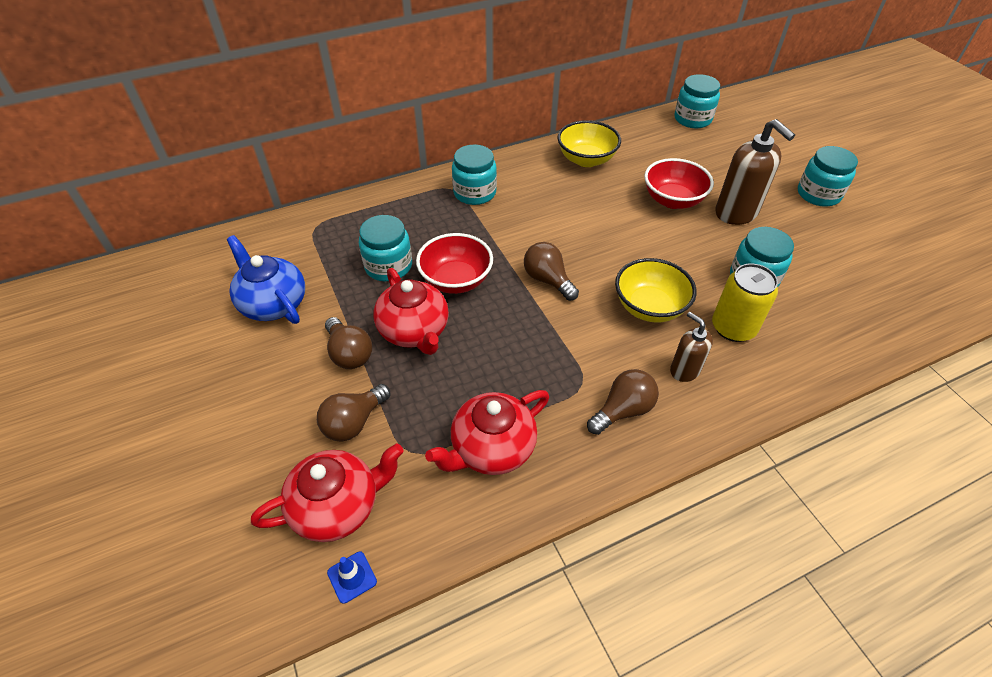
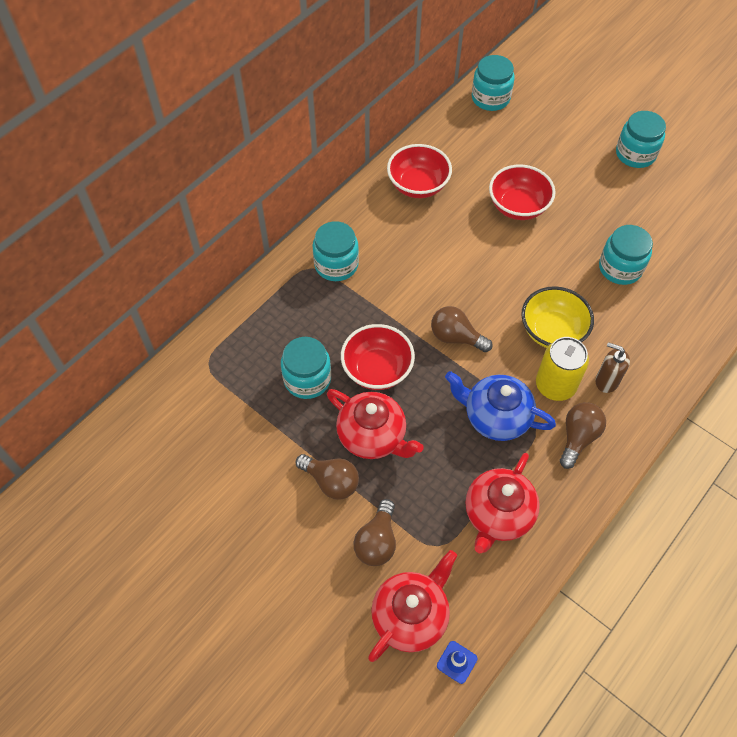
camera: 25 degrees left, 10 degrees up
(273, 304) = (228, 462): blue teapot -> blue teapot (495, 417)
(586, 159) = (418, 185): yellow bowl -> red bowl
(733, 328) = (625, 325): yellow can -> yellow can (555, 385)
(736, 213) = (577, 201): brown soap dispenser -> none

